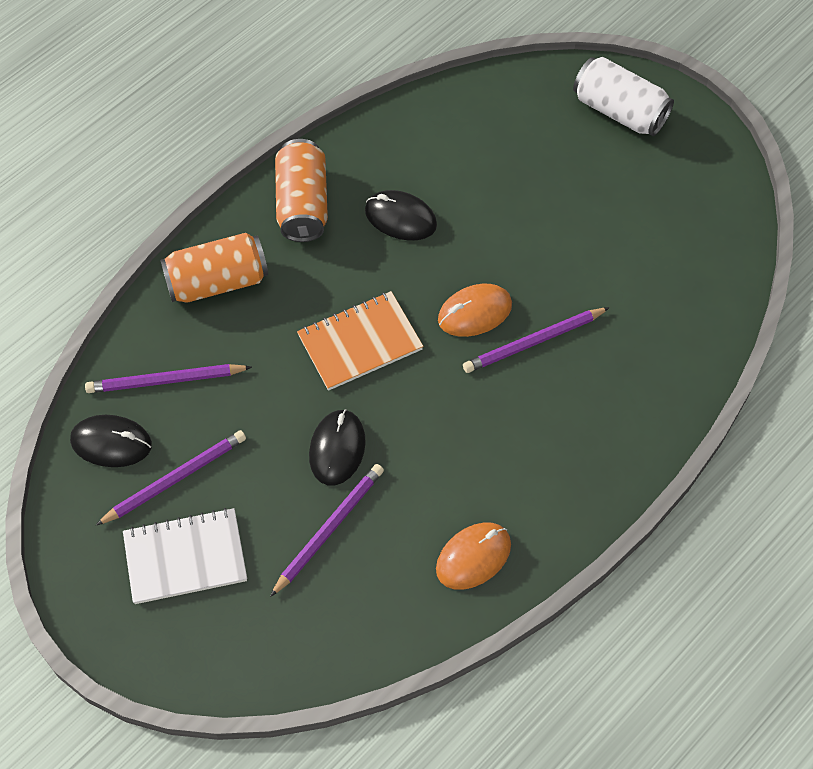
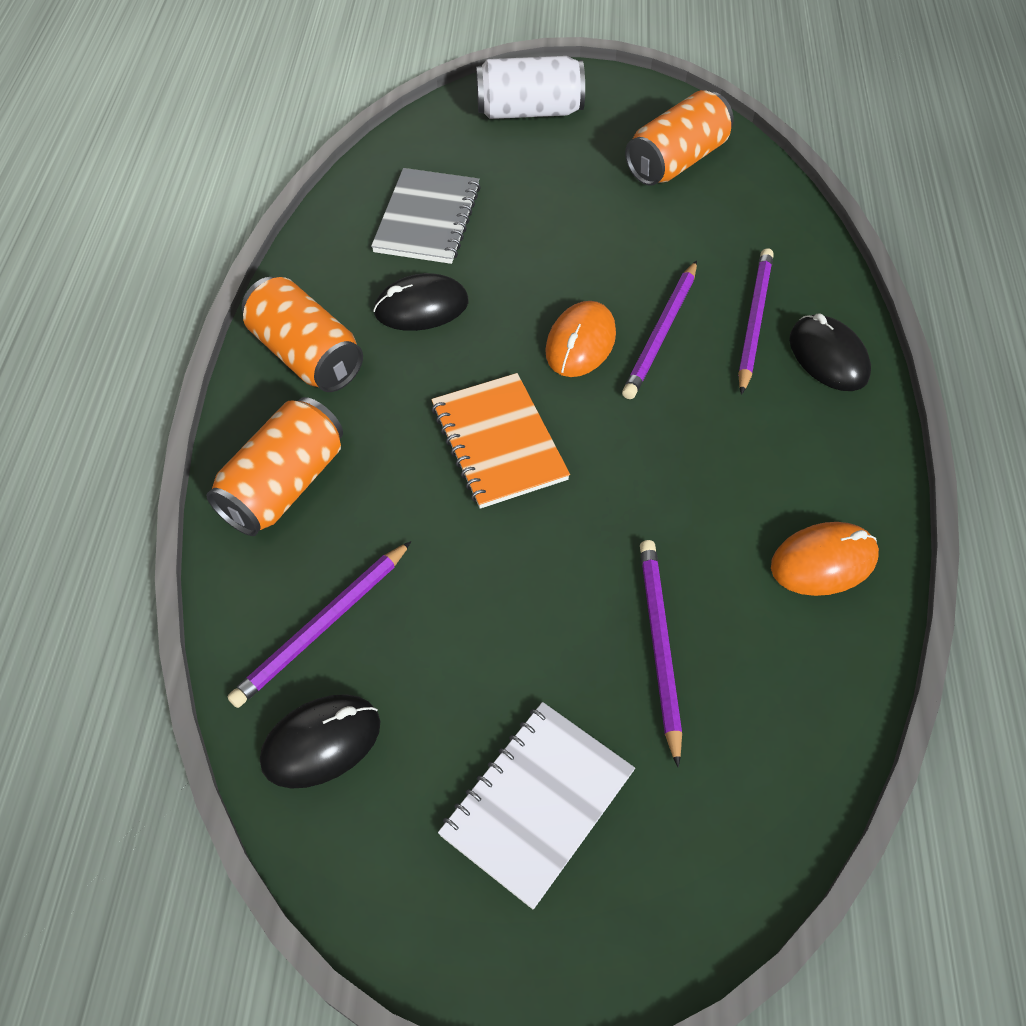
camera: 40 degrees left, 5 degrees down
(175, 478) = (438, 724): purple pencil -> purple pencil (753, 321)
(337, 449) = (582, 559): black mouse -> black mouse (828, 357)
(360, 343) = (499, 442): orange notebook -> orange notebook turned 45 degrees counterclockwise
(465, 154) = (427, 219): none -> grey notebook
(473, 557) = (823, 562): orange mouse -> orange mouse turned 60 degrees clockwise
(683, 221) = (676, 161): none -> orange can

